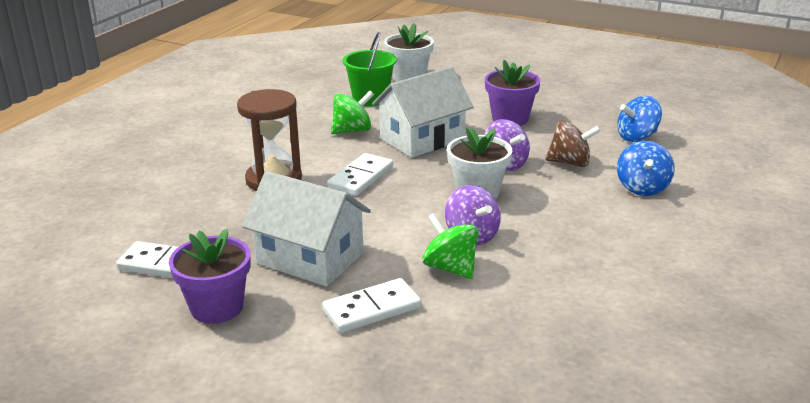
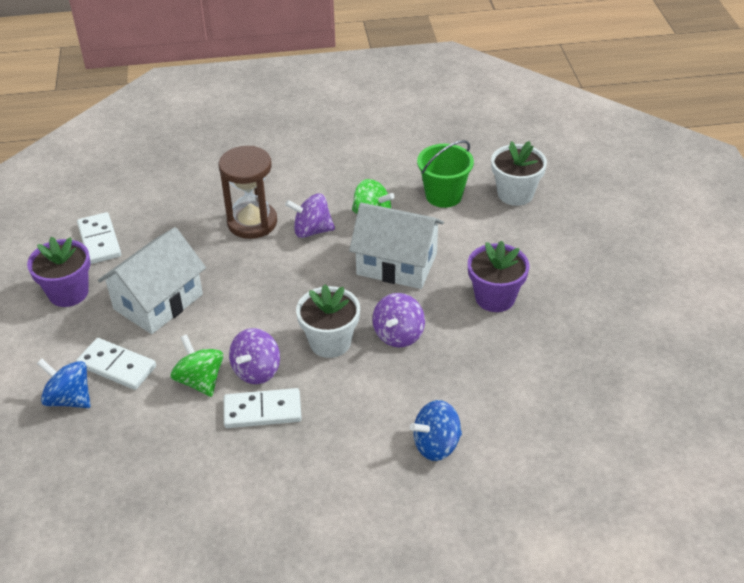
camera: 55 degrees right, 15 degrees up
(310, 258) = (158, 302): white house -> white house turned 45 degrees clockwise
(328, 158) = (312, 230): none -> purple spinning top
(360, 177) = (296, 264): white domino -> white domino (262, 411)
(450, 268) = (200, 381): green spinning top -> green spinning top turned 45 degrees counterclockwise
(570, 163) = (441, 376): brown spinning top -> none
(637, 137) = (545, 401): blue spinning top -> blue spinning top (69, 399)

